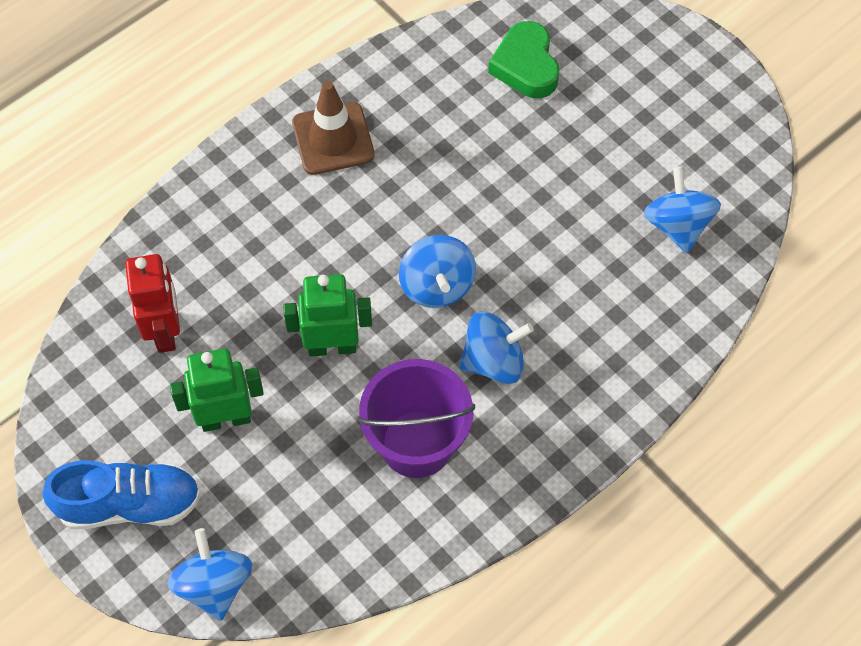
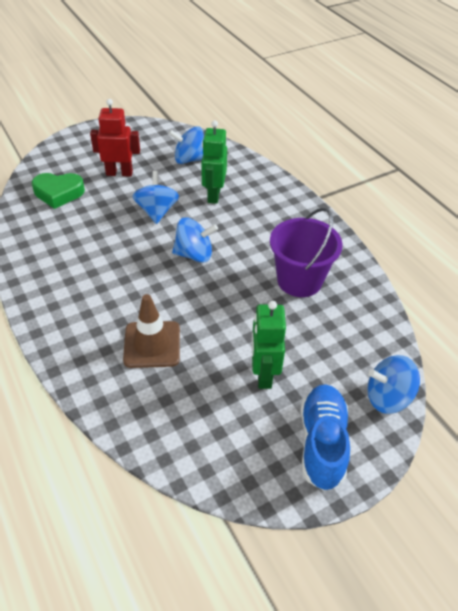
camera: 80 degrees left, 15 degrees down
(165, 331) = (183, 402): red robot -> red robot (119, 173)
(332, 346) = (222, 309): green robot -> green robot (213, 195)
(333, 139) = (64, 285): brown traffic cone -> brown traffic cone (152, 344)
(494, 361) = (252, 239): blue spinning top -> blue spinning top (157, 211)

